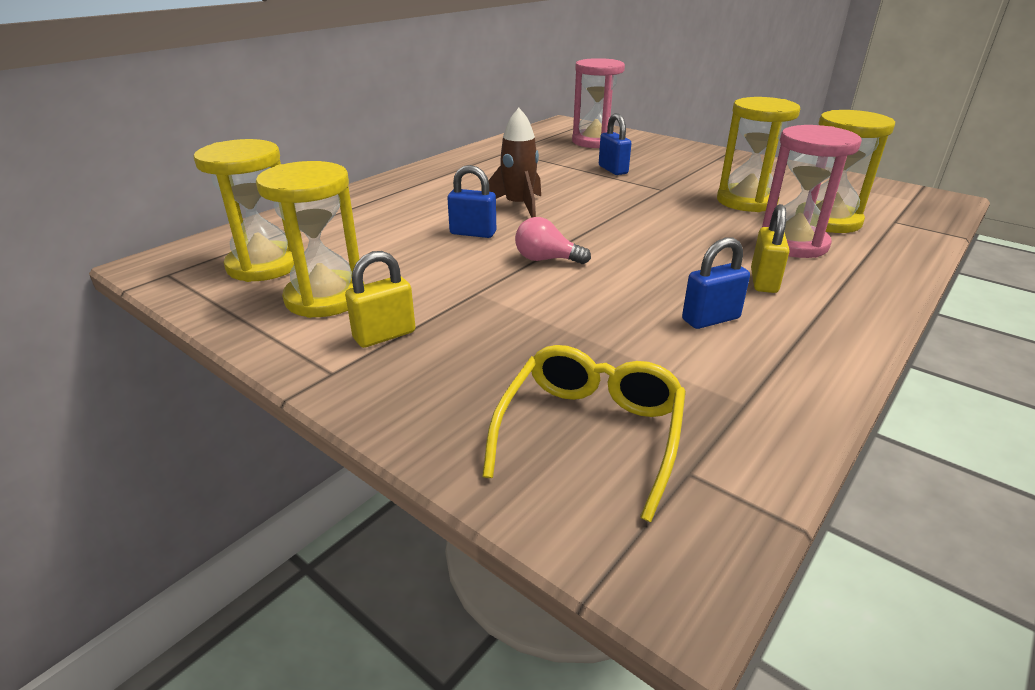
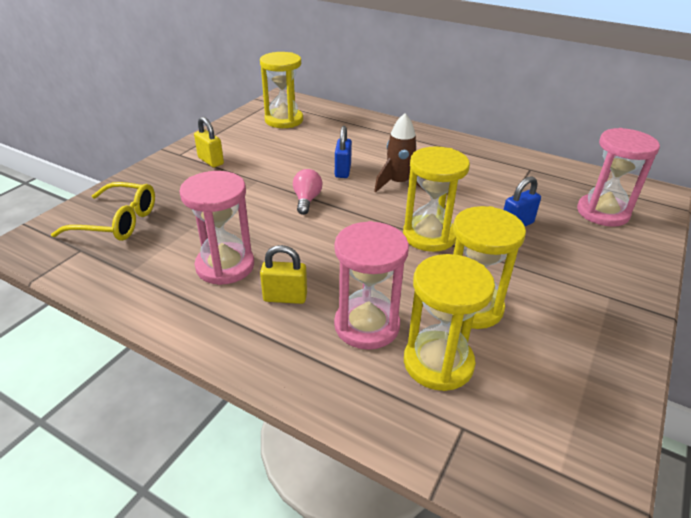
camera: 80 degrees right, 5 degrees up
(325, 298) = (249, 141): yellow hourglass -> yellow hourglass (429, 236)
(710, 319) = (225, 266): blue padlock -> pink hourglass

